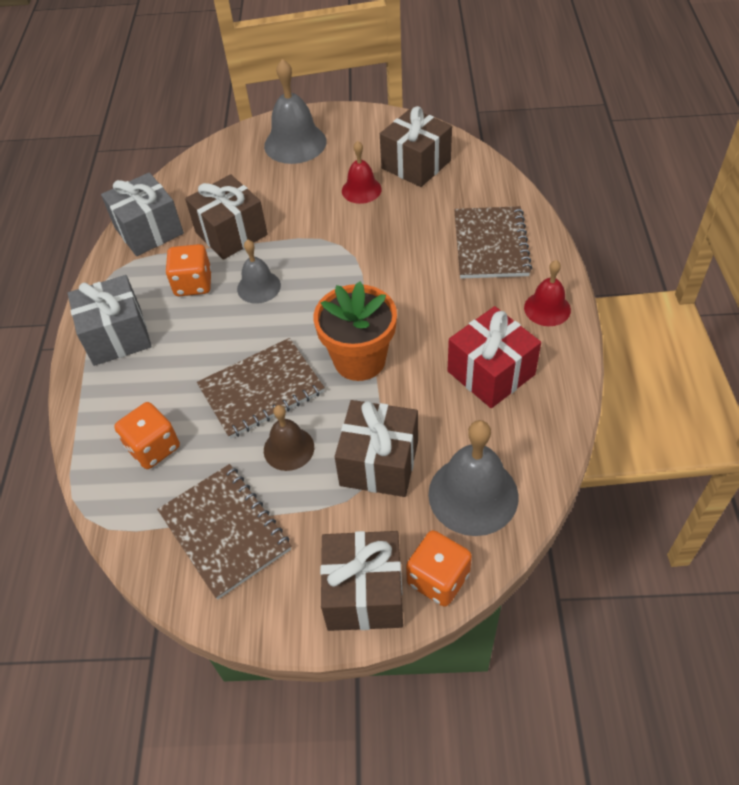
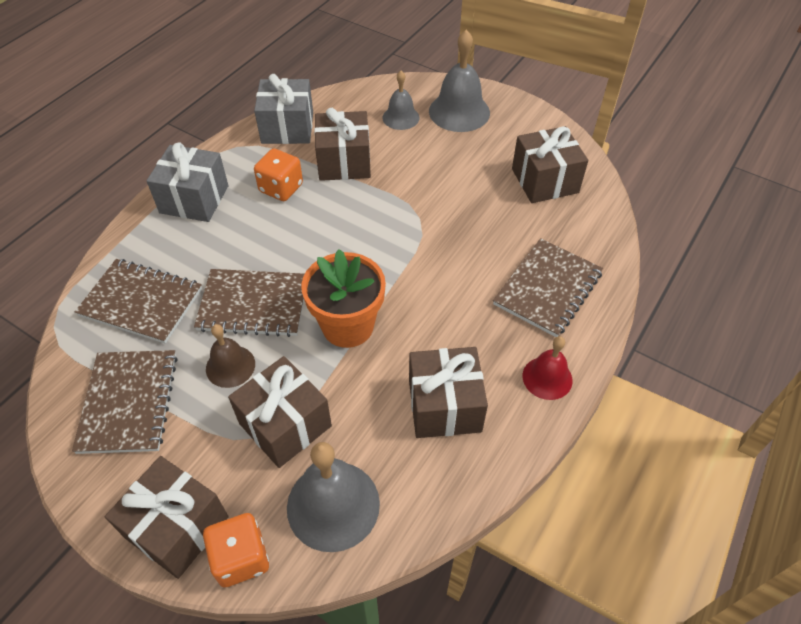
camera: 30 degrees right, 0 degrees up
(153, 447) = (141, 302): orange dice -> brown notebook
(259, 287) = (326, 218): grey bell -> grey bell (401, 117)
(361, 190) = (478, 179): red bell -> none
(491, 373) = (444, 406): red gift -> brown gift

